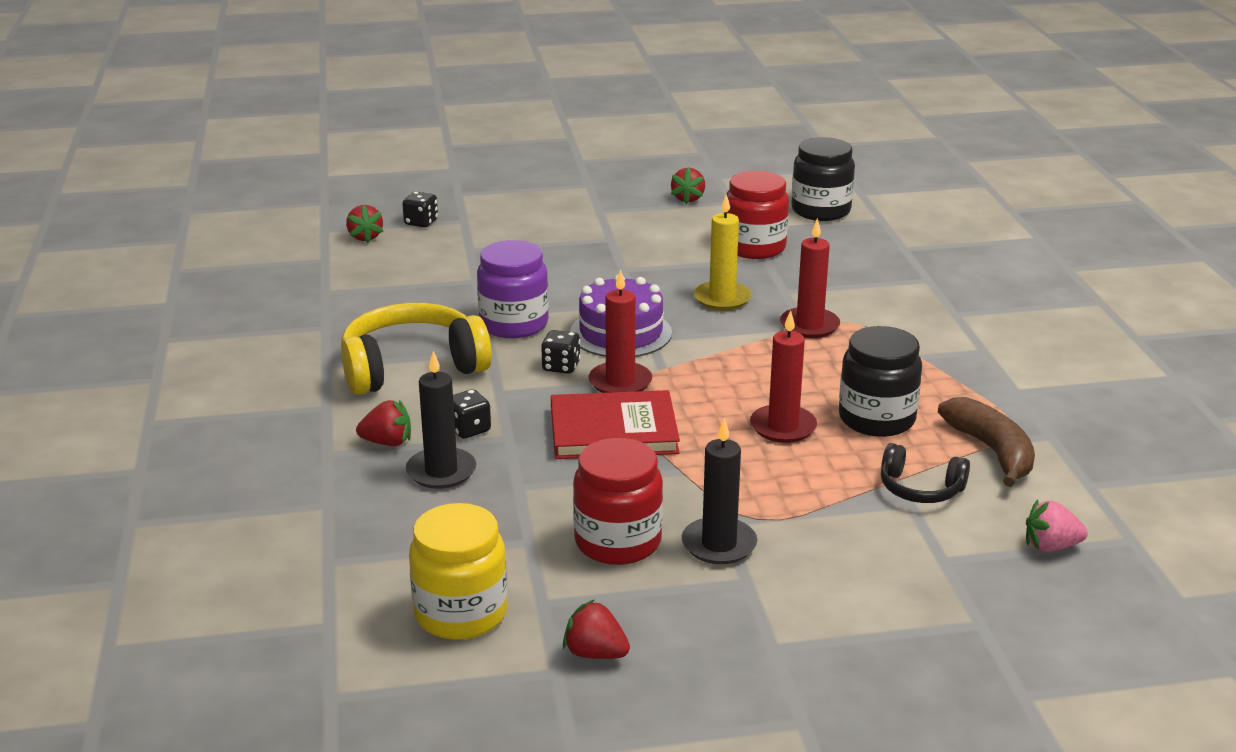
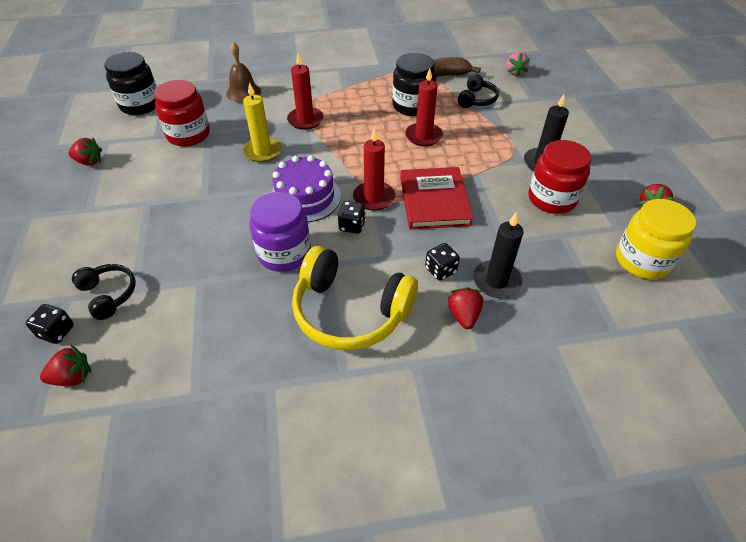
camera: 90 degrees left, 20 degrees up
(412, 367) = (350, 311): yellow headphones -> yellow headphones turned 45 degrees counterclockwise
(465, 238) = (108, 294): none -> black headphones
(875, 275) = (243, 92): none -> brown bell

